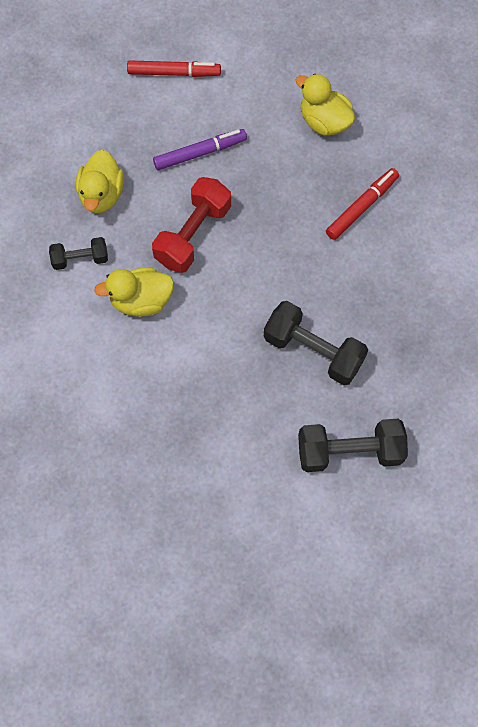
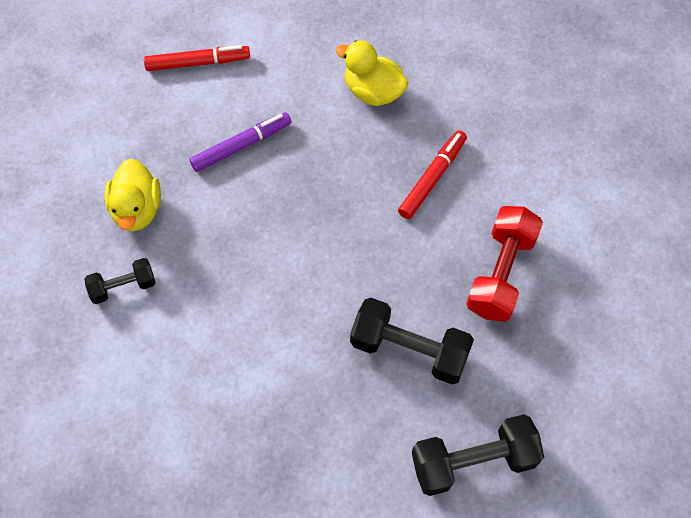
camera: 10 degrees left, 5 degrees down
(141, 301) = (201, 324): yellow duck -> none
(193, 235) = (249, 238): red dumbbell -> red dumbbell (500, 273)

